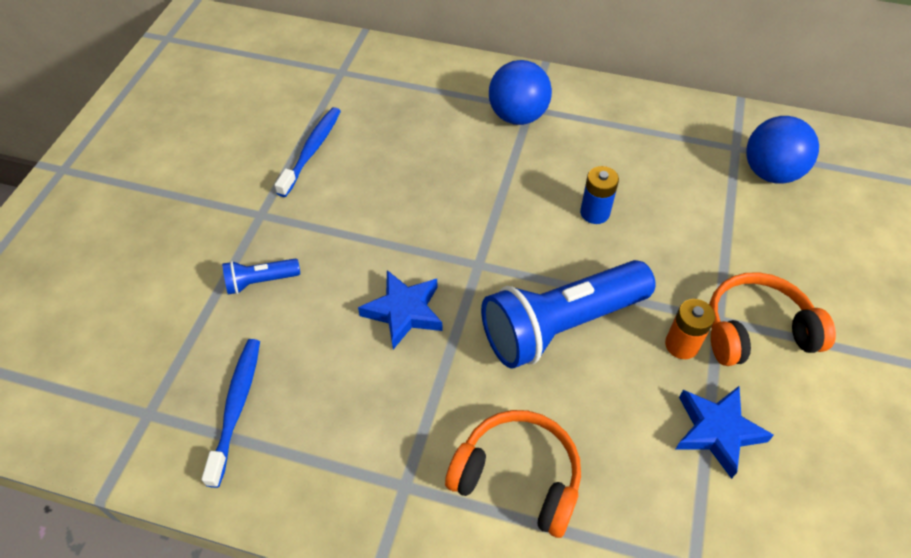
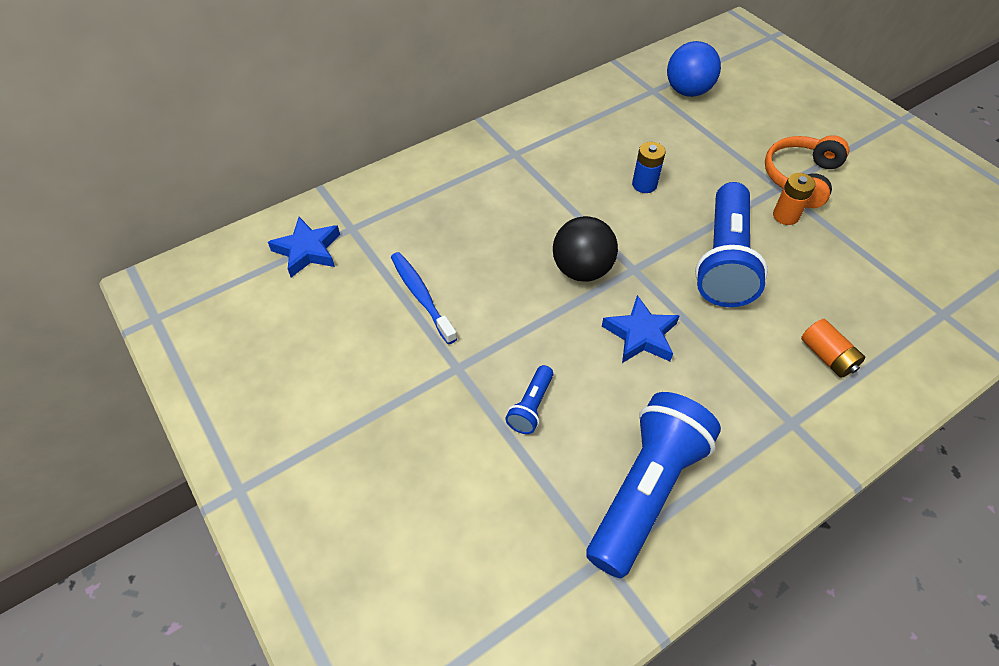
camera: 50 degrees left, 0 degrees up
(236, 407) = (646, 491): blue toothbrush -> blue flashlight
(439, 229) = (582, 270): none -> black ball
(517, 116) = (515, 164): blue ball -> none
(518, 477) = (827, 356): orange headphones -> orange battery
(717, 431) = (859, 242): blue star -> blue star (308, 250)

